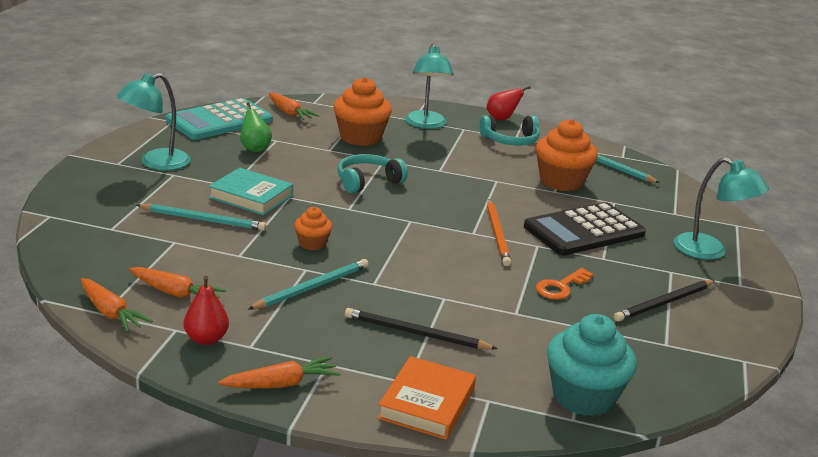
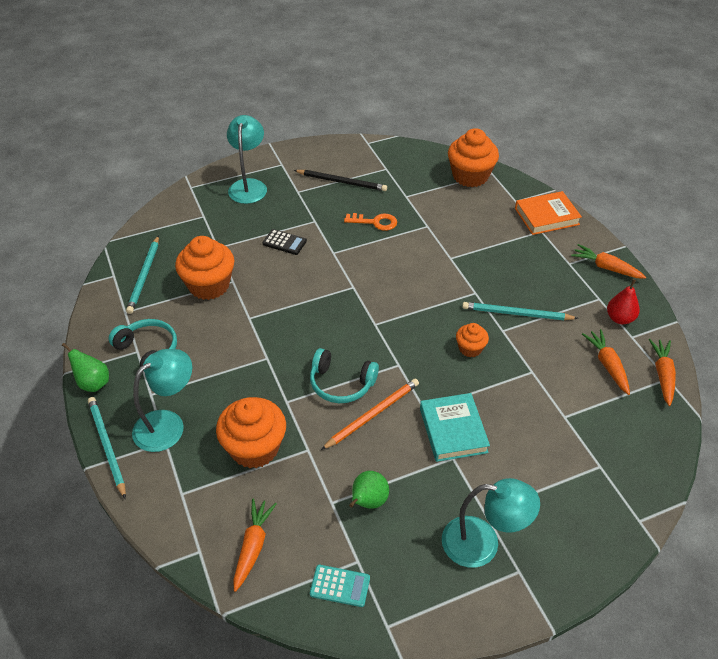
camera: 125 degrees left, 20 degrees up
(203, 220) = (519, 427): turquoise pencil -> turquoise pencil (107, 446)
(220, 121) = (340, 586): turquoise calculator -> turquoise calculator, size x0.45
(416, 333) = (499, 249): black pencil -> none
(497, 234) = (341, 275): orange pencil -> orange pencil (373, 414)
(501, 119) = (93, 383): red pear -> green pear
(583, 396) = (470, 176): turquoise cupcake -> orange cupcake
(584, 231) = (284, 242): black calculator -> black calculator, size x0.45

